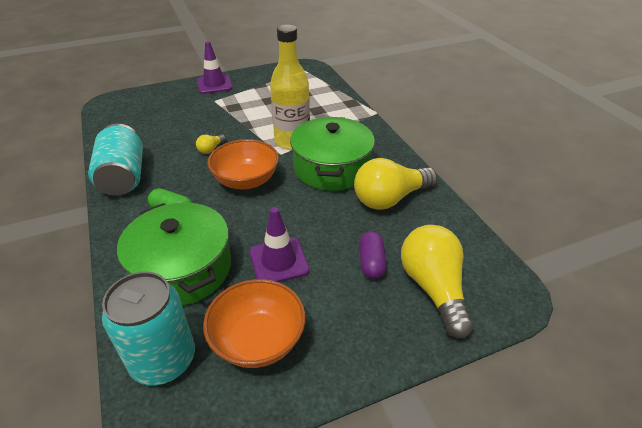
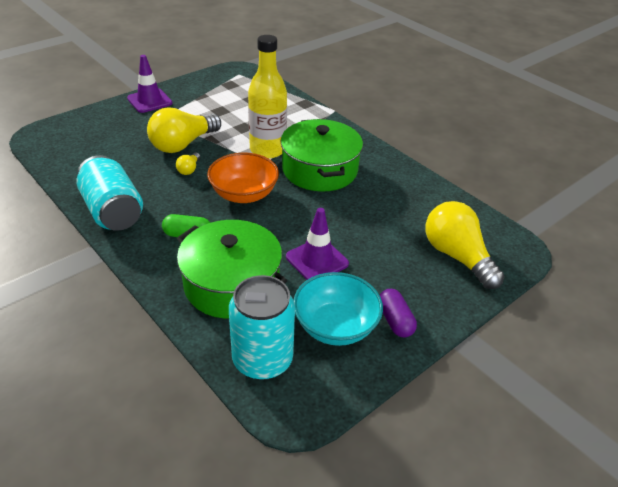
camera: 20 degrees left, 0 degrees up
(258, 340) = (335, 326): orange bowl -> turquoise bowl
(371, 263) = (397, 246): purple capsule -> purple capsule (395, 320)
(390, 198) = (386, 189): yellow light bulb -> yellow light bulb (183, 144)

